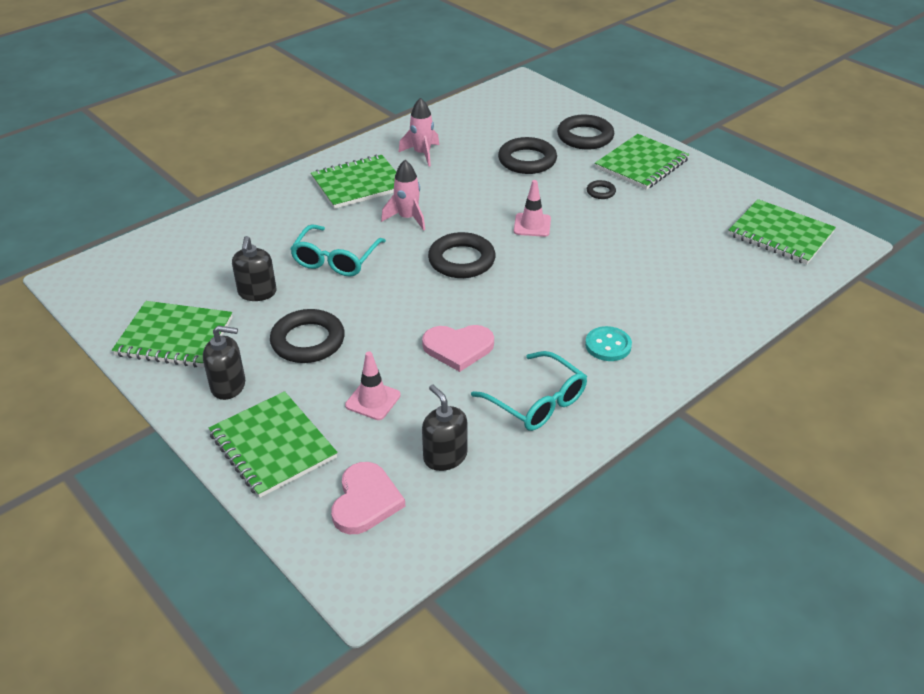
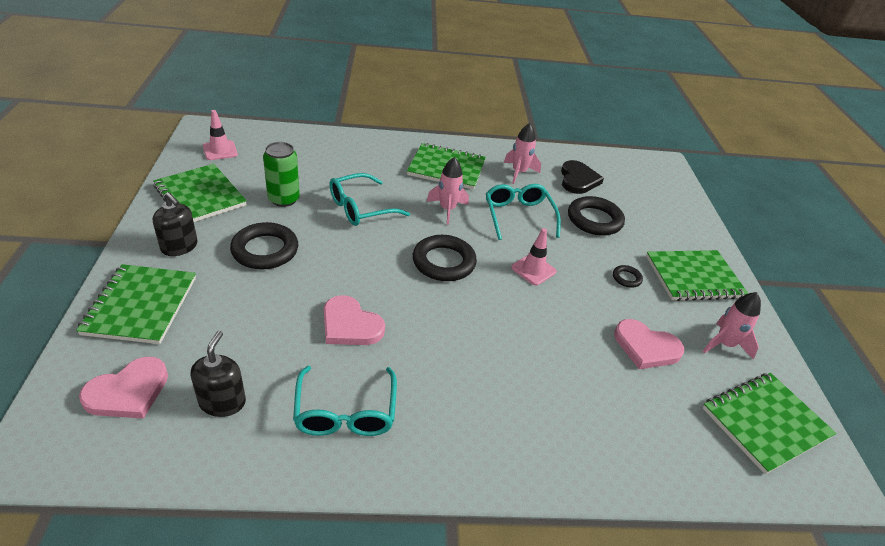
camera: 35 degrees right, 0 degrees up
(257, 293) = (284, 199): black soap dispenser -> green can
(373, 400) = (241, 321): pink traffic cone -> pink traffic cone (220, 150)
(468, 190) = (518, 216): none -> turquoise glasses
(475, 134) = (578, 180): none -> black heart
(585, 137) = (668, 229): black ring -> none
(608, 345) = (465, 408): turquoise button -> none
(666, 232) = (646, 347): none -> pink heart
(709, 200) = (724, 344): none -> pink rocket
(780, 234) = (765, 423): green notebook -> green notebook turned 75 degrees clockwise

